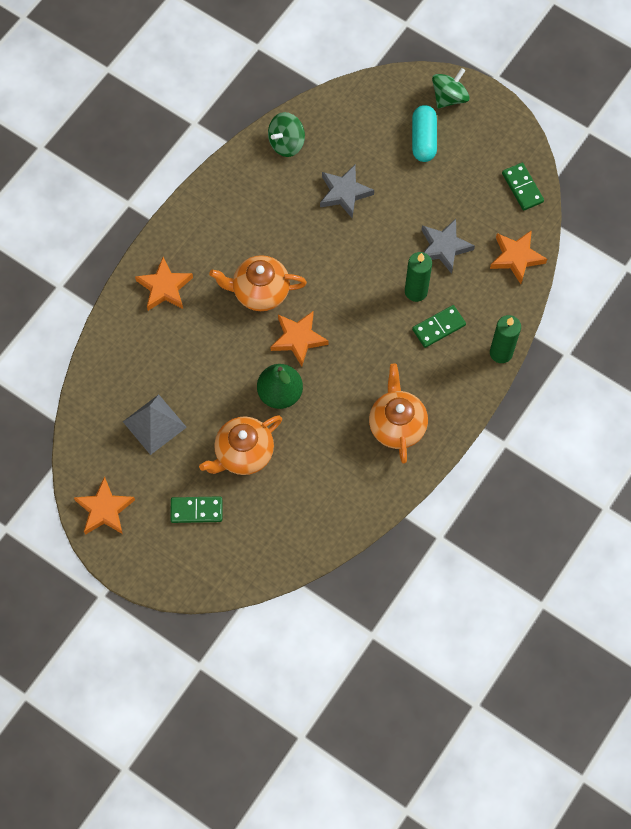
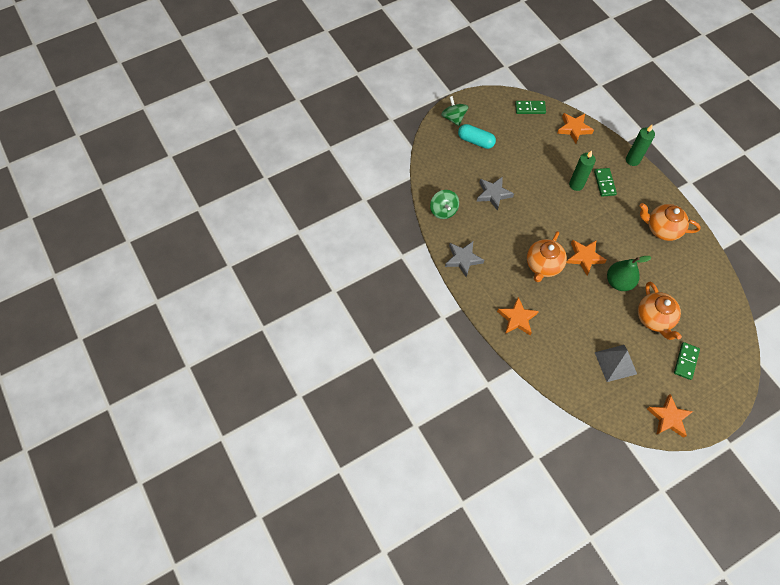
camera: 65 degrees left, 5 degrees down
(444, 247) = (552, 160): grey star -> grey star (463, 259)

